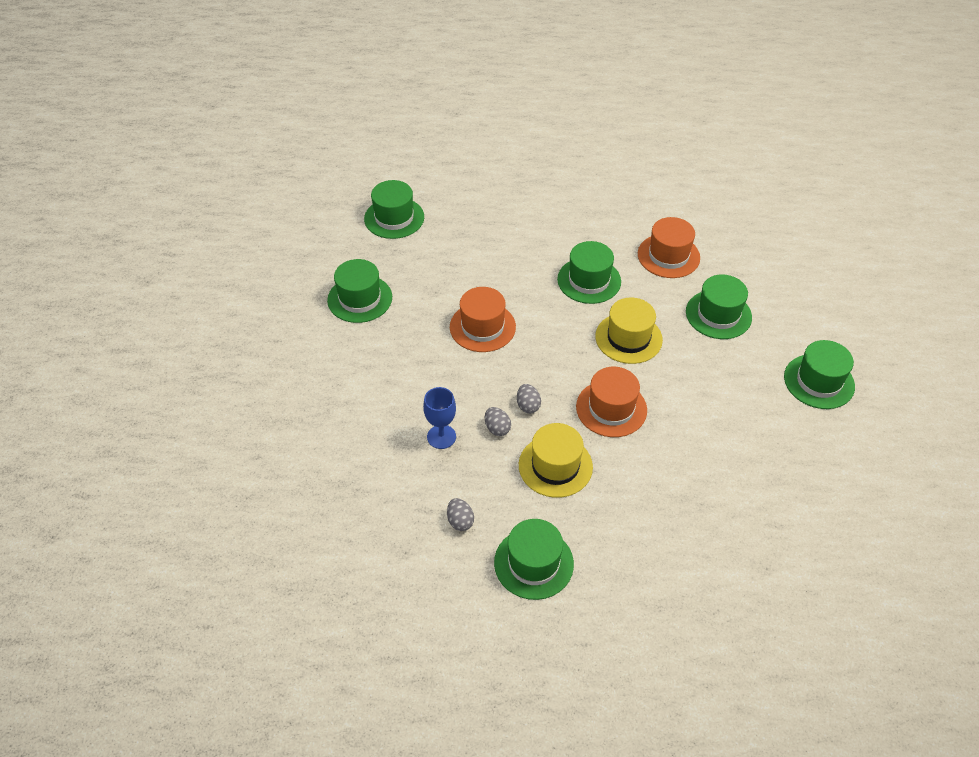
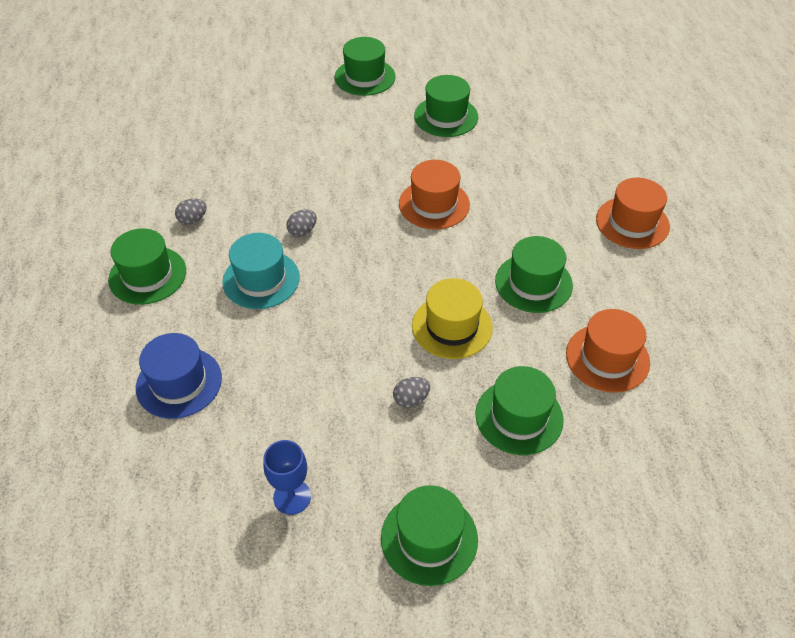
camera: 80 degrees right, 0 degrees up
(394, 218) = (567, 120): green hat -> green hat (365, 77)
(441, 437) = (287, 194): blue goblet -> blue goblet (292, 497)
(528, 405) = (335, 250): grey egg -> grey egg (411, 399)
(555, 466) = (261, 279): yellow hat -> turquoise hat
(611, 408) = (343, 318): orange hat -> orange hat (632, 223)
(672, 536) = (179, 382): none -> blue hat

